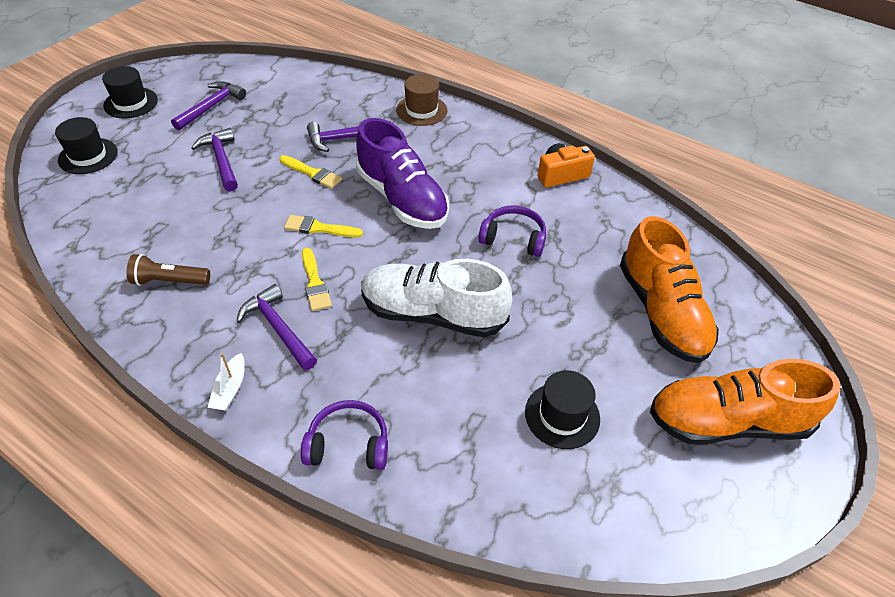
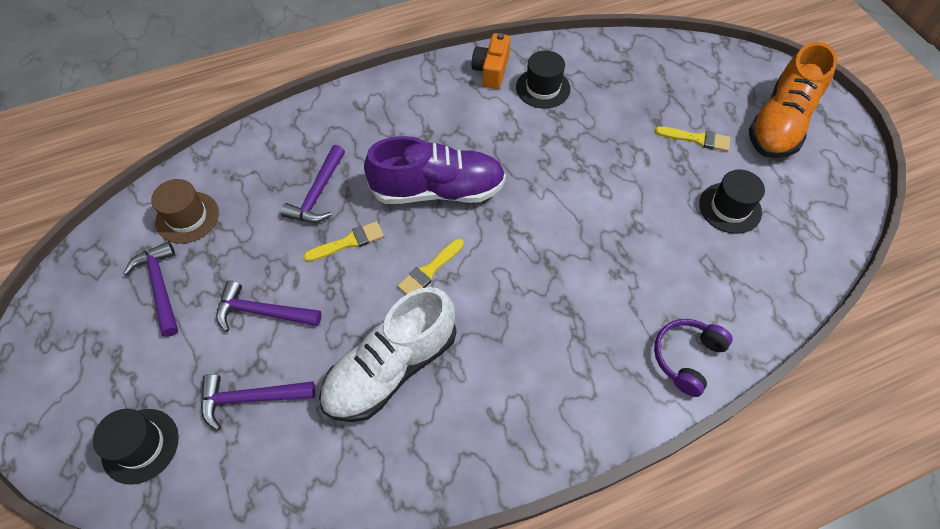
camera: 55 degrees left, 10 degrees up
(131, 103) = (75, 366): black hat -> black hat (543, 88)
(169, 281) = (412, 427): brown flashlight -> none
(230, 389) = (582, 423): white boat -> none
(278, 328) = (533, 357): purple hammer -> purple hammer (250, 398)
(315, 283) = (497, 304): yellow brush -> yellow brush (696, 139)
(421, 110) = (328, 116): brown hat -> brown hat (187, 217)
(433, 314) = (588, 236): white shoe -> white shoe (391, 368)
(513, 238) = (541, 140): purple headphones -> none
(661, 312) = (671, 98): orange shoe -> none

